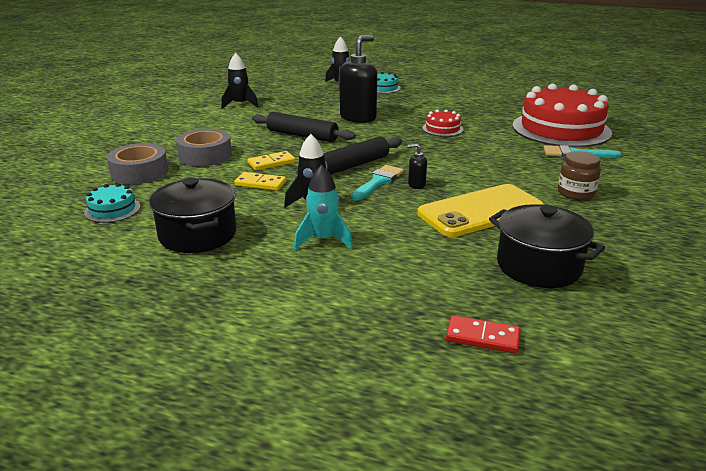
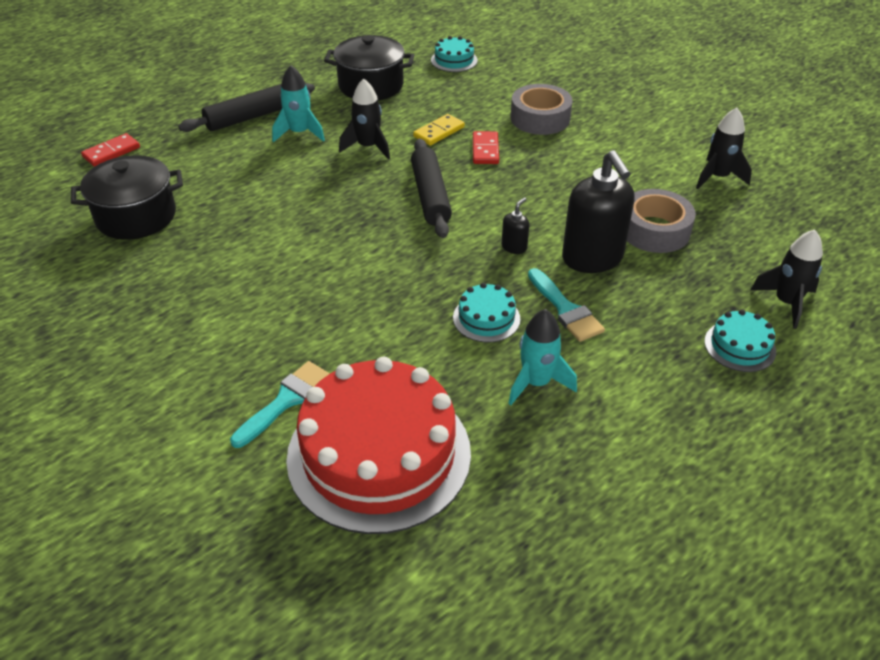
camera: 120 degrees right, 15 degrees up
(139, 172) = (525, 80): grey tape -> grey tape (654, 230)
(271, 163) = (485, 150): yellow domino -> red domino
(302, 136) = (554, 191): black rolling pin -> black rolling pin (250, 117)
(378, 182) = (374, 198): turquoise brush -> turquoise brush (565, 309)
(416, 185) = (342, 219): black soap dispenser -> black soap dispenser (514, 247)
(442, 129) = (486, 318): red cake -> turquoise cake
(467, 113) = (536, 383): none -> turquoise rocket
(480, 211) = (247, 232): yellow phone -> none
(576, 193) = (201, 322): brown jar -> none

